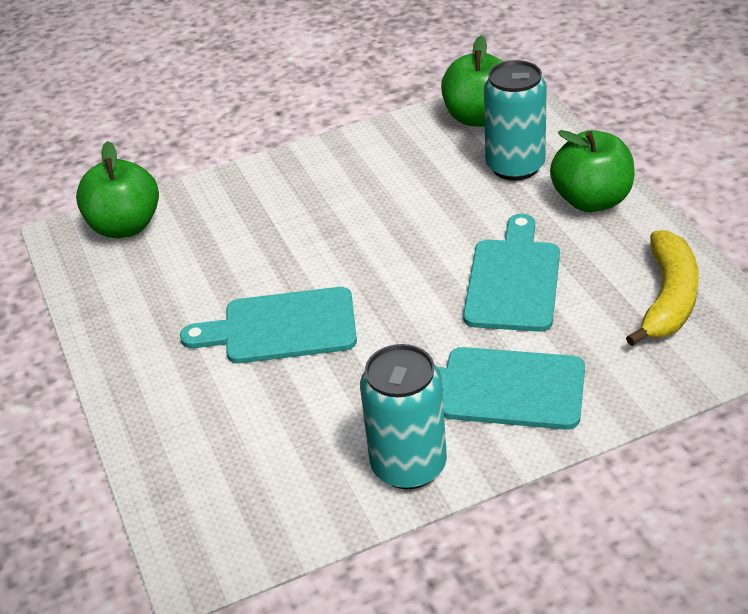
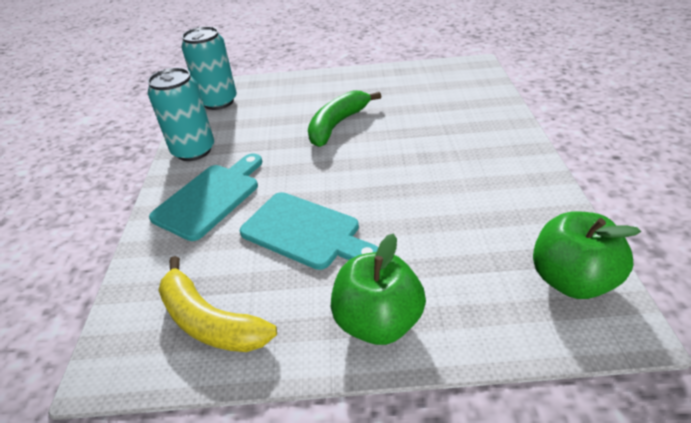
camera: 110 degrees right, 0 degrees up
(125, 226) = (474, 82): green apple -> none
(281, 327) = (337, 125): turquoise cutting board -> green banana
(515, 166) = (464, 281): turquoise can -> turquoise can (218, 102)

